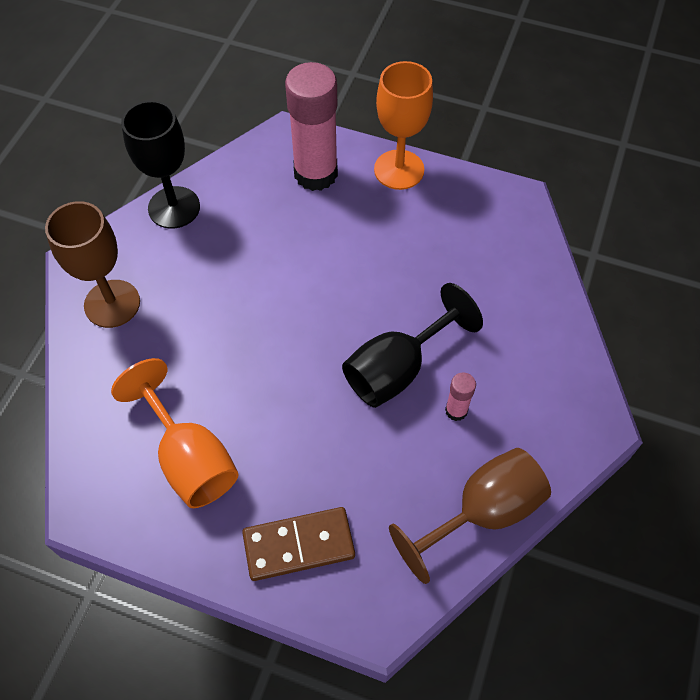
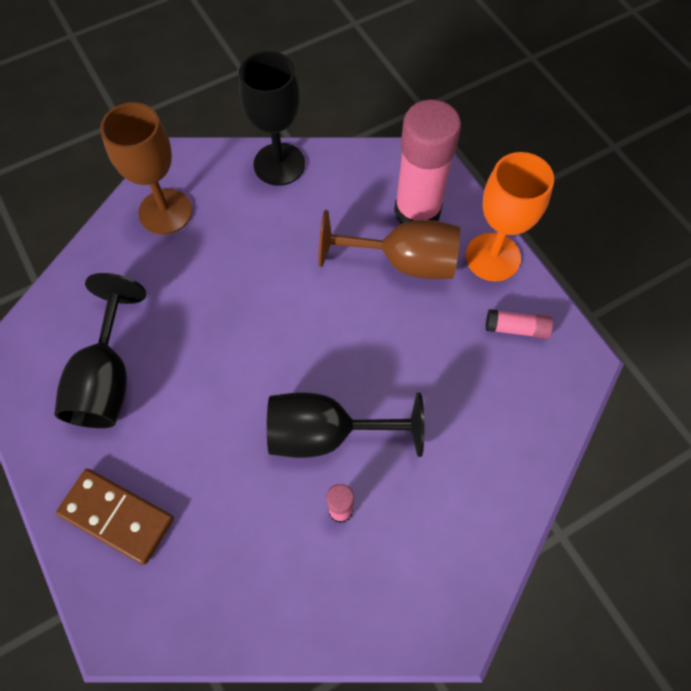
camera: 40 degrees right, 5 degrees up
(190, 458) = (107, 379): orange goblet -> black goblet
(459, 206) = (516, 328): none -> pink glue stick
(482, 512) = (278, 618): brown goblet -> brown goblet (404, 262)

